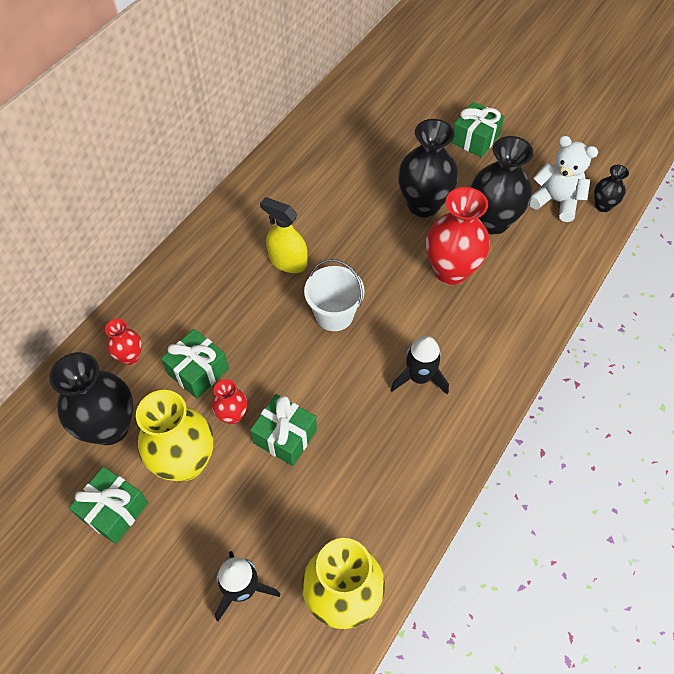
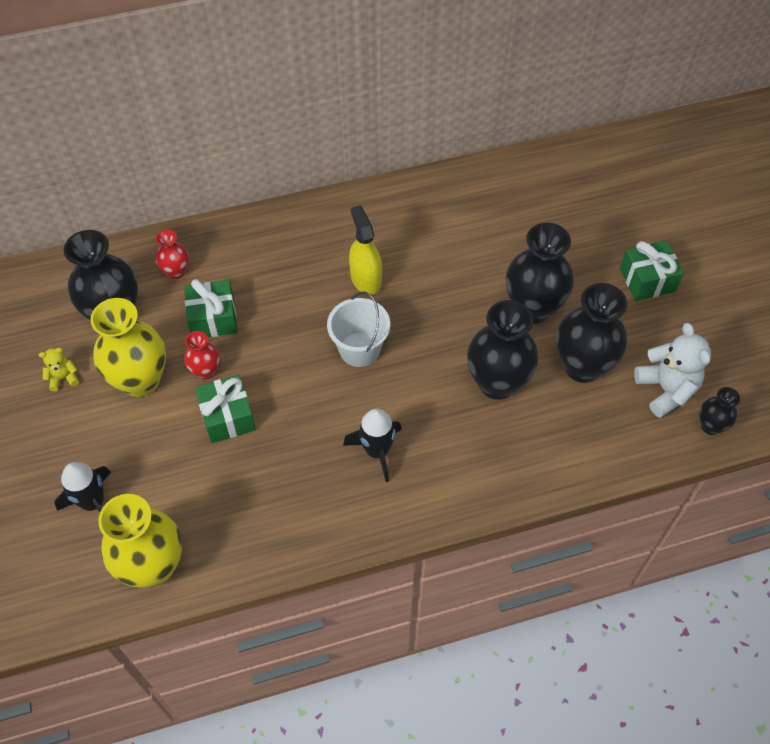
camera: 40 degrees right, 0 degrees up
(114, 510) = (63, 378): green gift -> yellow teddy bear
(451, 271) = (497, 383): red vase -> black vase

